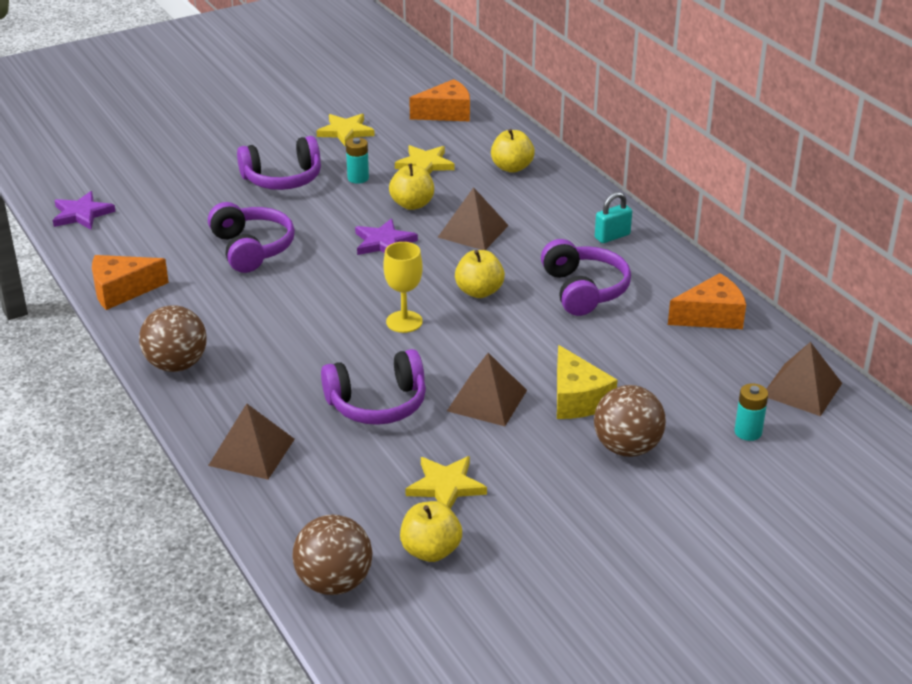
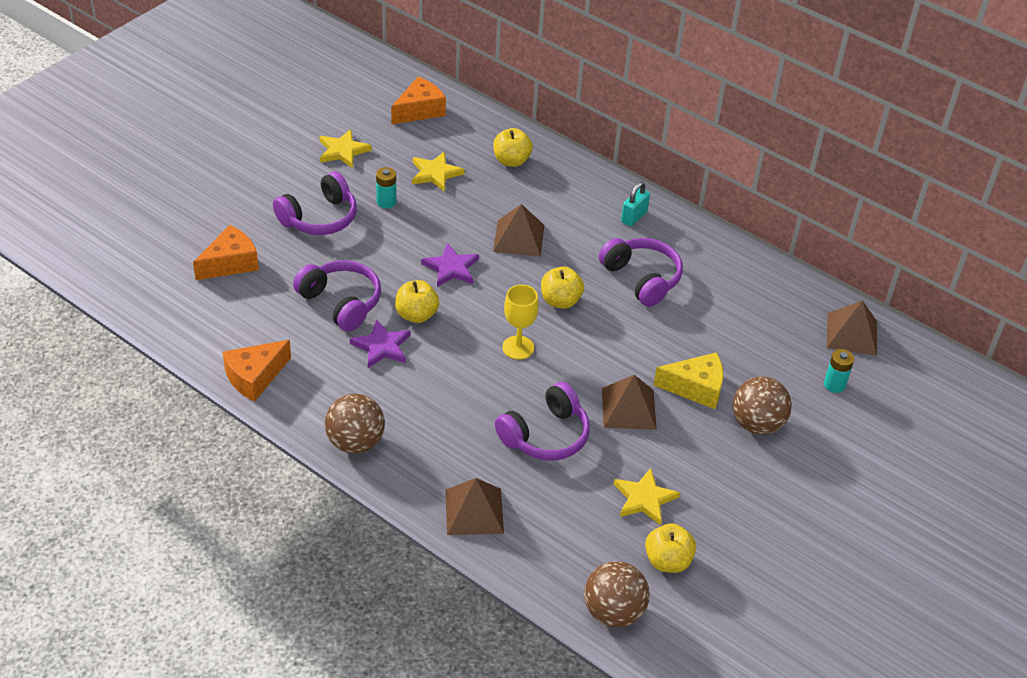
camera: 25 degrees left, 10 degrees up
(82, 214) = (159, 301): purple star -> purple star (382, 346)
(412, 204) = (451, 221): yellow apple -> yellow apple (416, 315)
(577, 399) = (695, 388): yellow cheese -> yellow cheese turned 45 degrees counterclockwise
(711, 316) = (751, 280): orange cheese -> orange cheese (230, 263)

